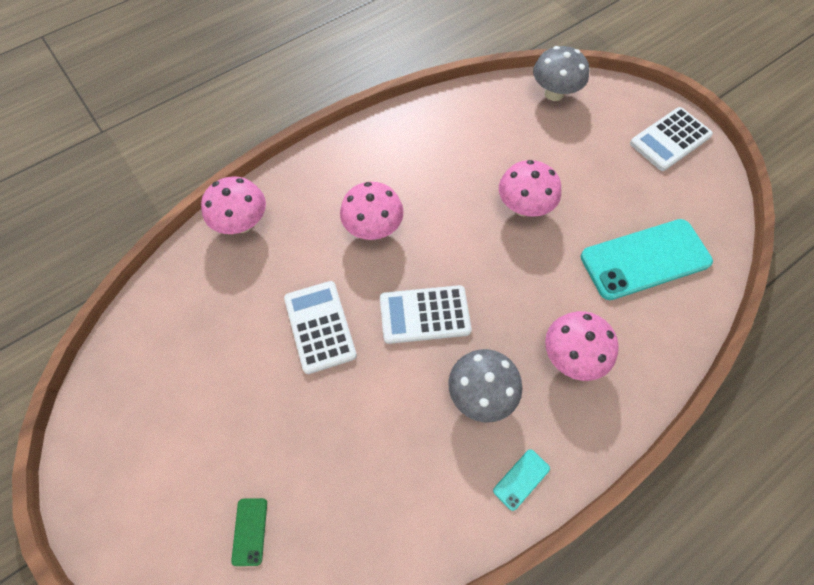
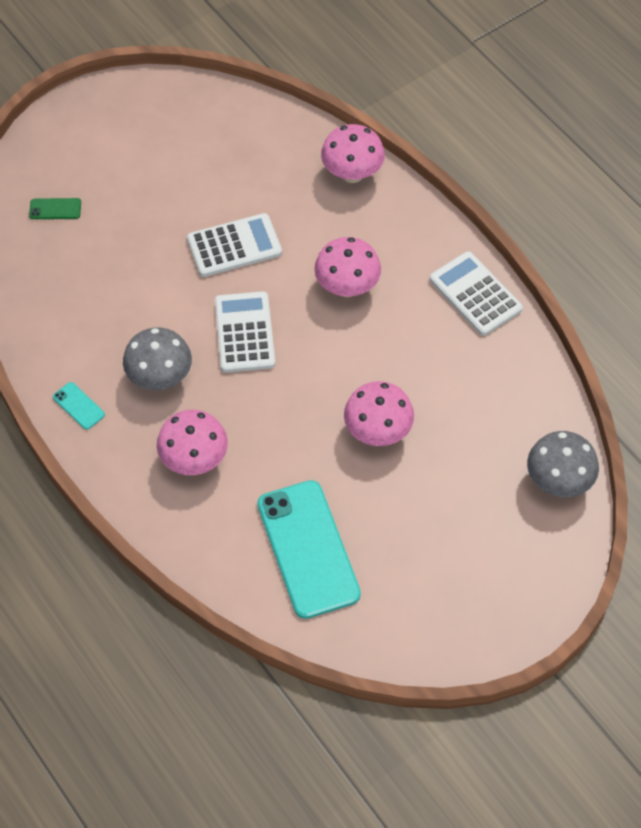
camera: 90 degrees right, 5 degrees down
(670, 139) = (487, 610): white calculator -> white calculator (475, 294)

